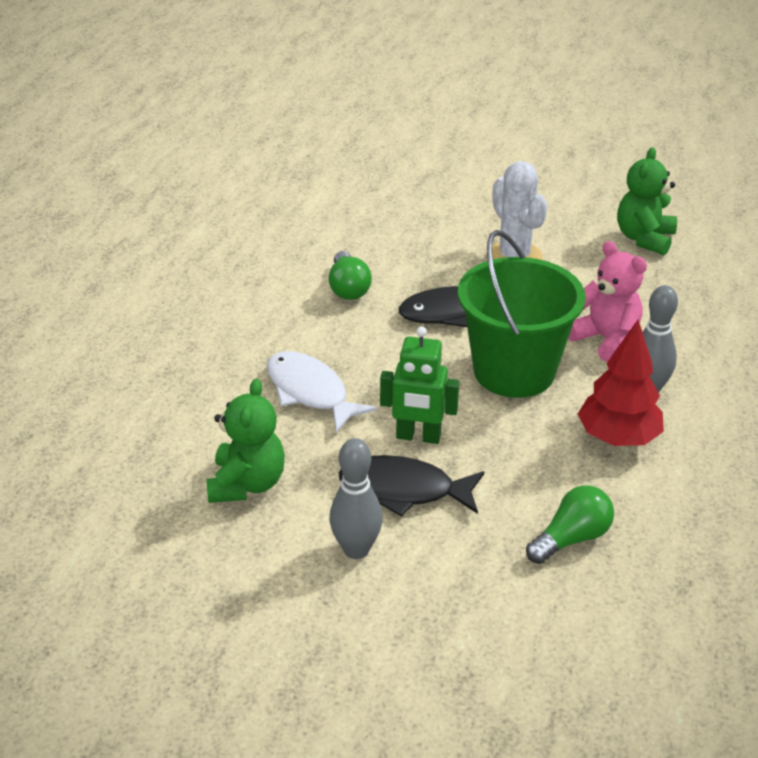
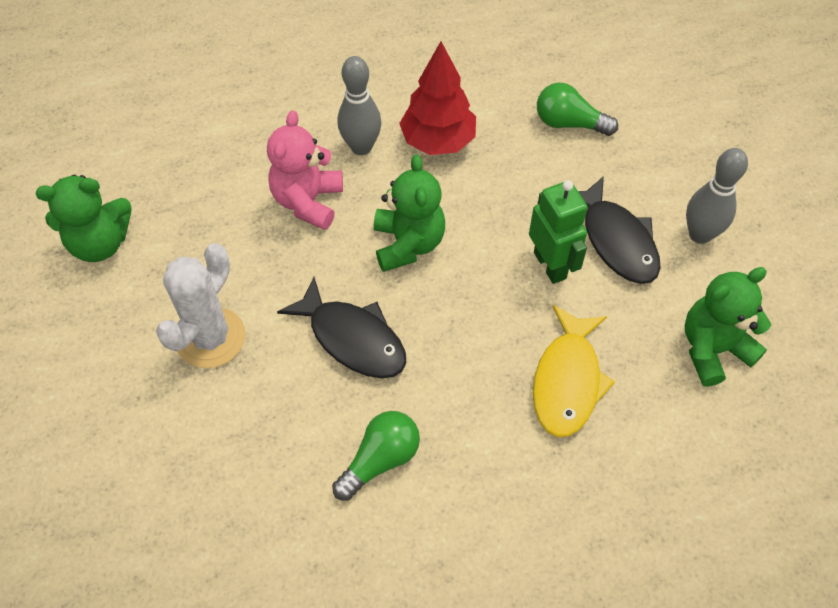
camera: 125 degrees left, 20 degrees up
(310, 392) = (567, 381): white fish -> yellow fish
(514, 371) = (408, 244): green bucket -> green teddy bear

